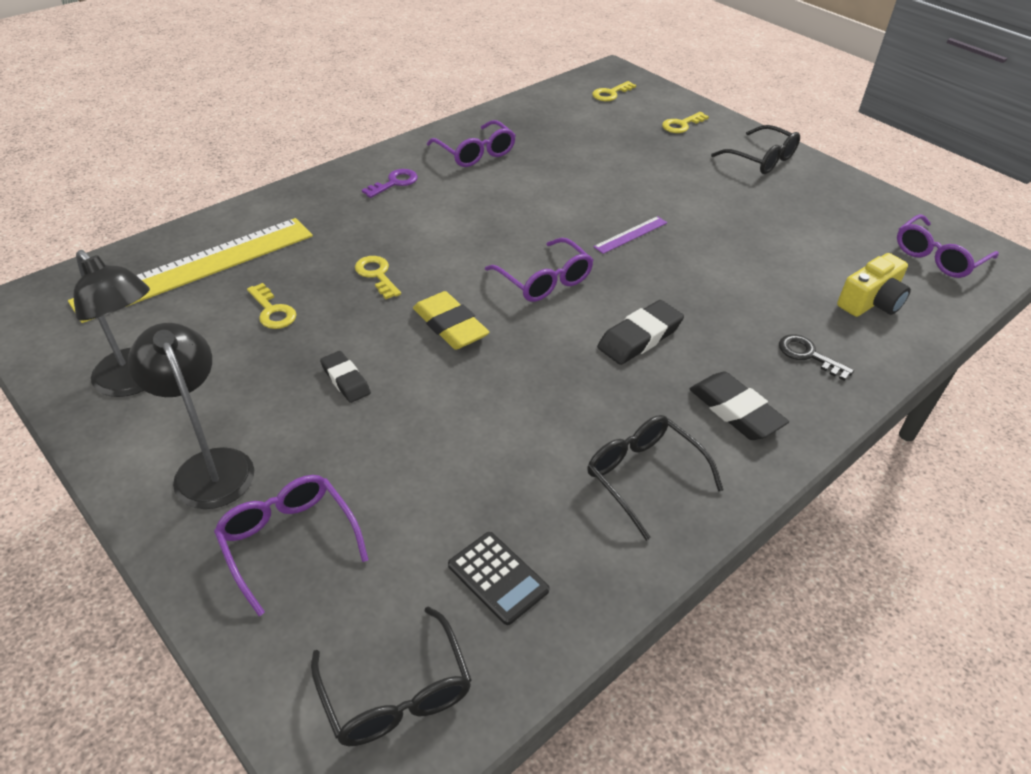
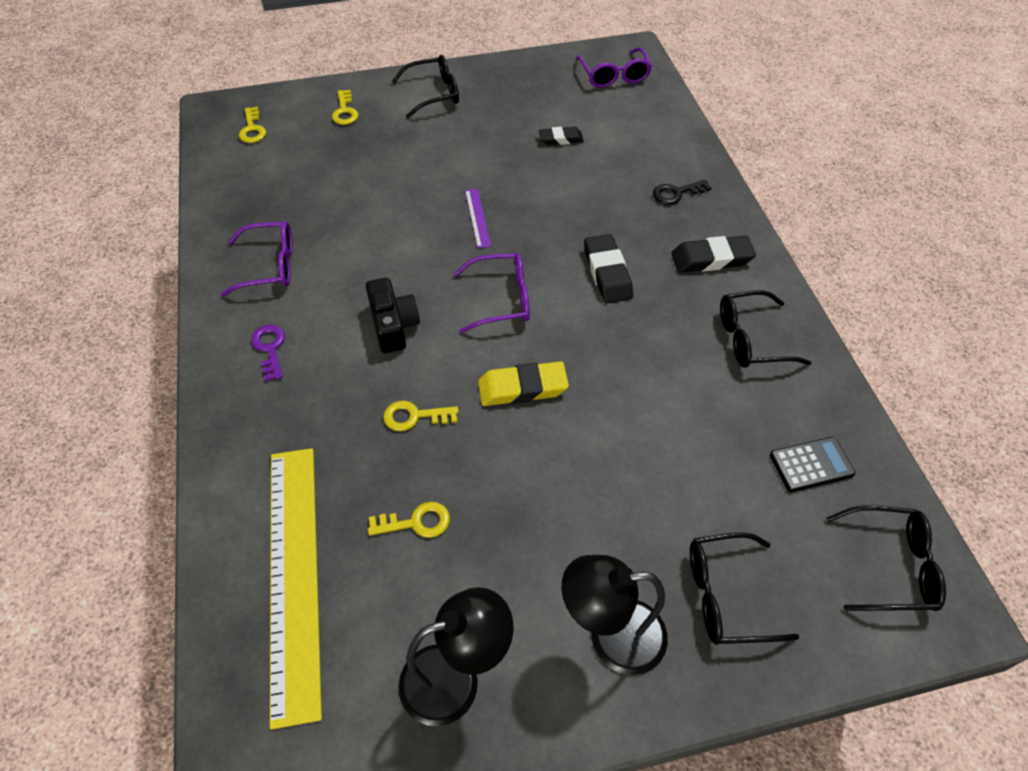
camera: 60 degrees left, 10 degrees up
(289, 542) = (726, 595): purple glasses -> black glasses
(345, 380) = (552, 492): black eraser -> black eraser (561, 139)
(464, 231) = (393, 325): none -> black camera
(871, 302) = (640, 133): yellow camera -> none

